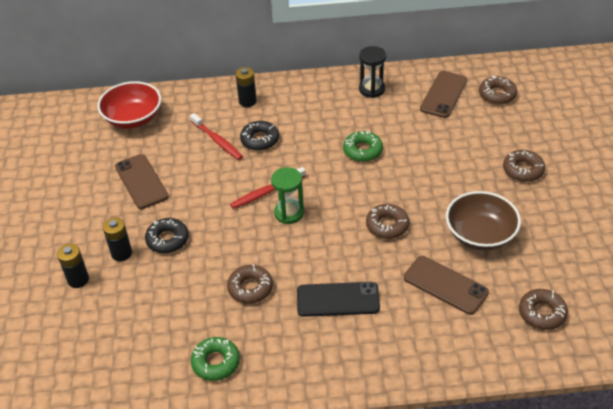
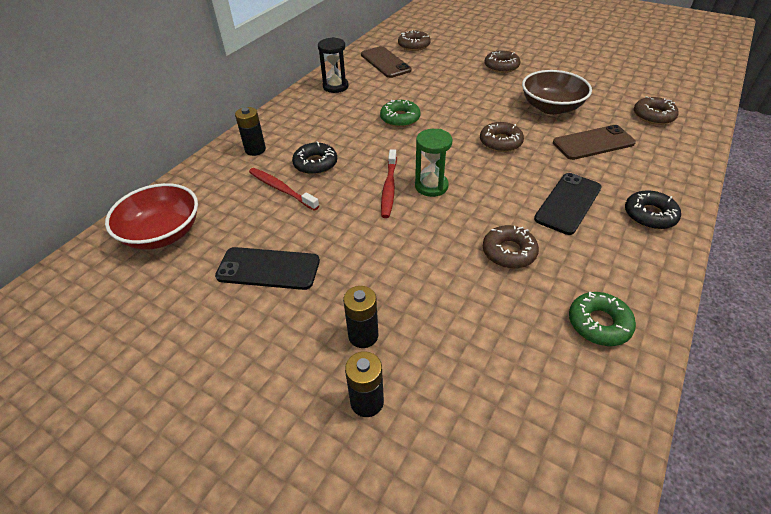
camera: 55 degrees left, 0 degrees up
(141, 182) = (268, 269): brown phone -> black phone
(167, 239) = (381, 285): black donut -> black donut (649, 215)
(217, 141) = (281, 189): red toothbrush -> red toothbrush turned 135 degrees counterclockwise

